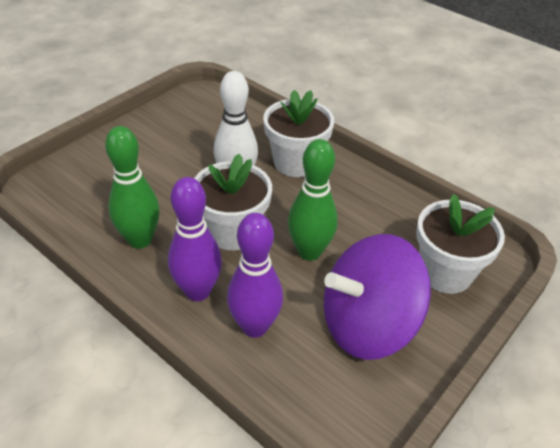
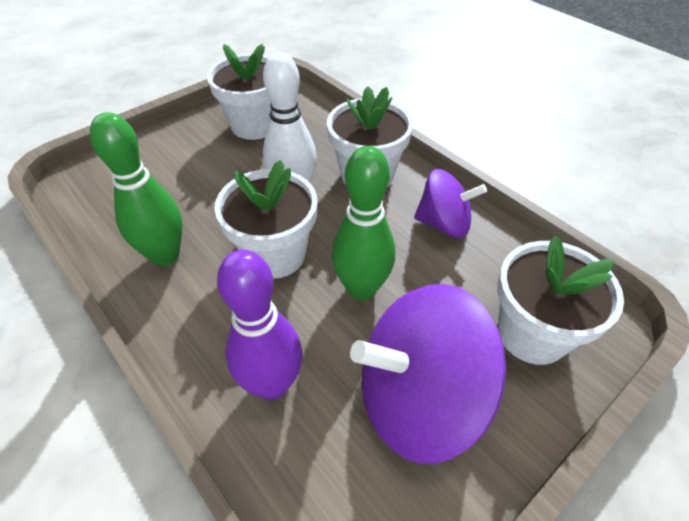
camera: 10 degrees right, 5 degrees up
(187, 125) = (254, 125): none -> white flower pot
(198, 291) = (214, 328): purple bowling pin -> none
(366, 197) = (444, 223): none -> purple spinning top

